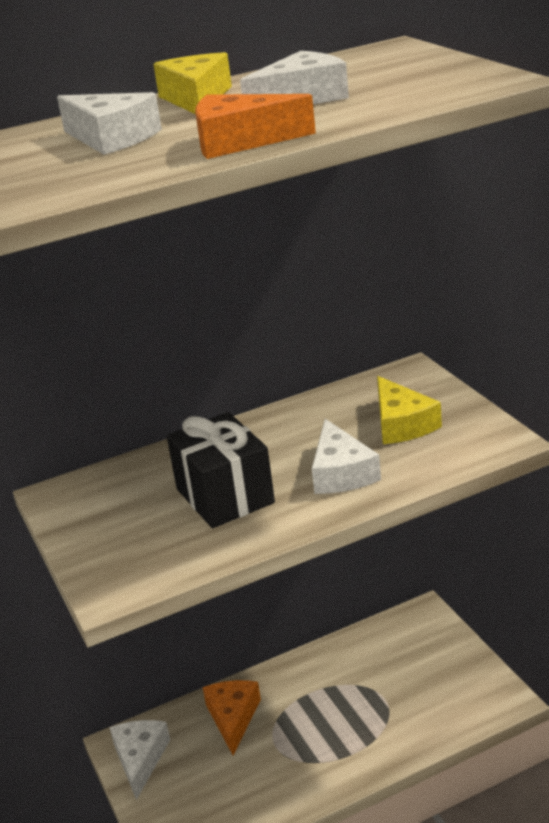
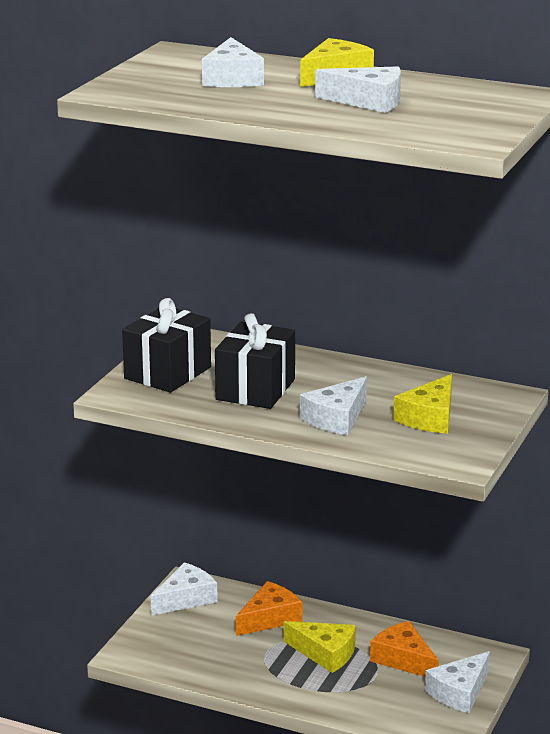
camera: 45 degrees right, 5 degrees down
(116, 536) = (168, 373): none -> black gift
(241, 141) = (264, 110): orange cheese -> orange cheese (403, 659)
(320, 710) = (325, 653): none -> yellow cheese
(453, 659) = (459, 692): none -> white cheese

